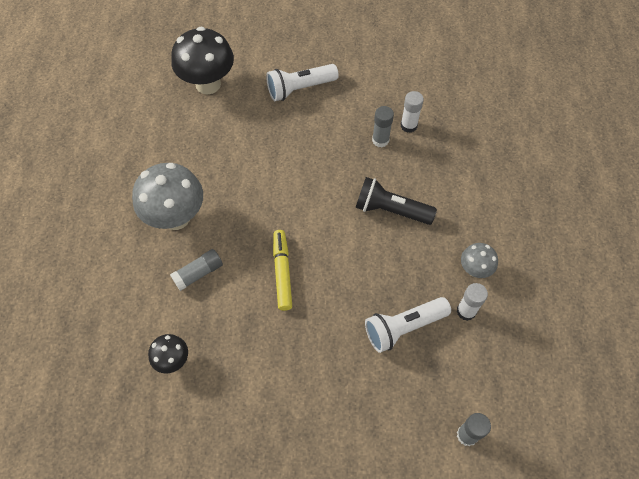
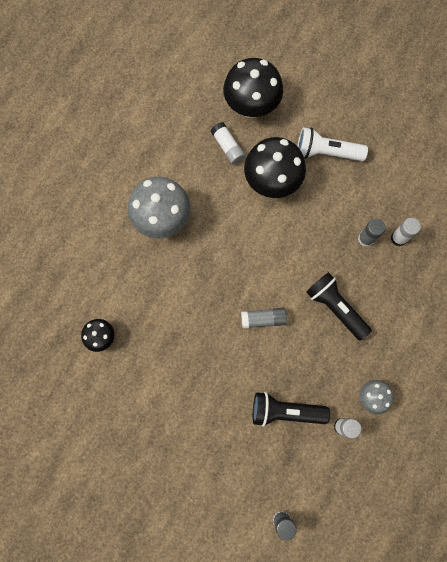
camera: 30 degrees right, 15 degrees up
(198, 273) = (155, 277): grey glue stick -> grey glue stick (263, 319)
(205, 126) = (227, 147): none -> white glue stick
(265, 135) = (272, 182): none -> black mushroom
(282, 272) = (218, 312): yellow marker -> none
(403, 327) = (285, 411): white flashlight -> black flashlight

